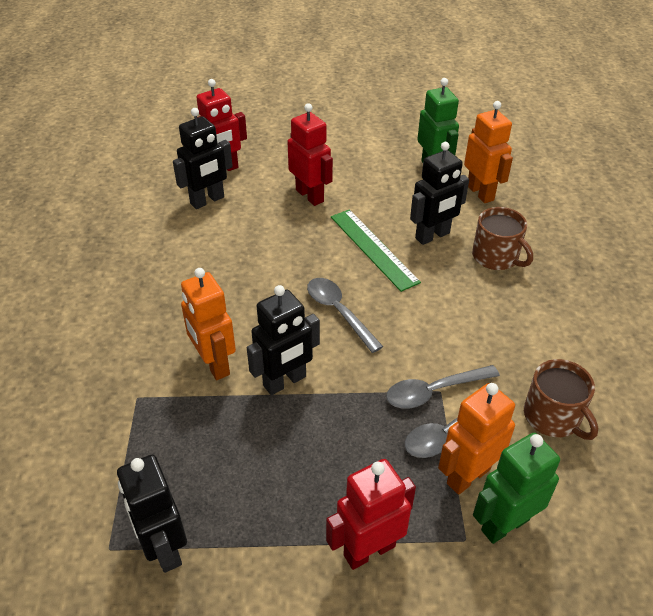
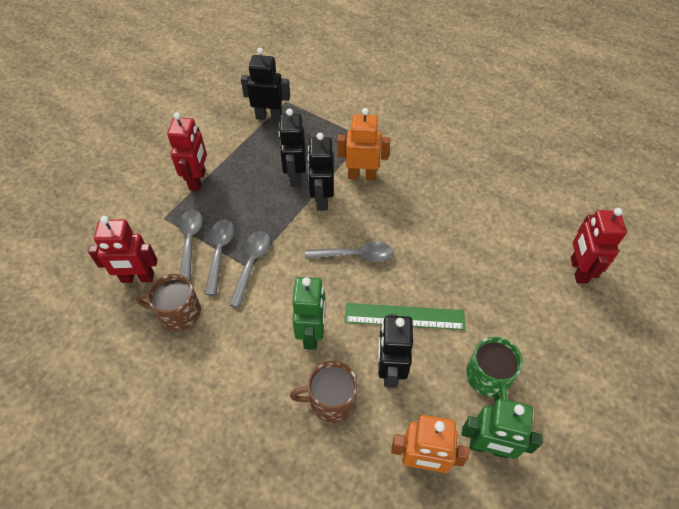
camera: 125 degrees right, 10 degrees up
(207, 200) = (536, 241): black robot -> black robot (295, 176)
(310, 195) = (503, 313): red robot -> red robot (137, 278)
(379, 185) = (488, 377): none -> green mug
(468, 476) = (190, 242): orange robot -> grey spoon
(504, 524) = (153, 238): green robot -> green robot (312, 334)

